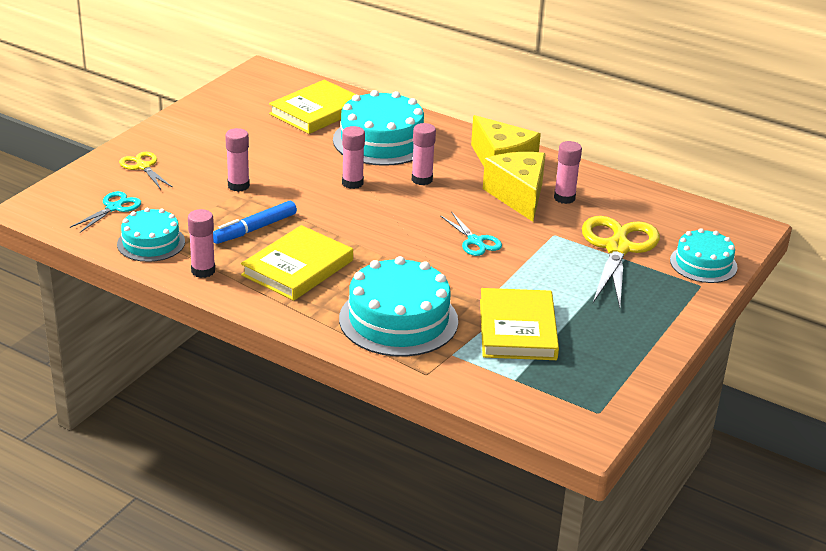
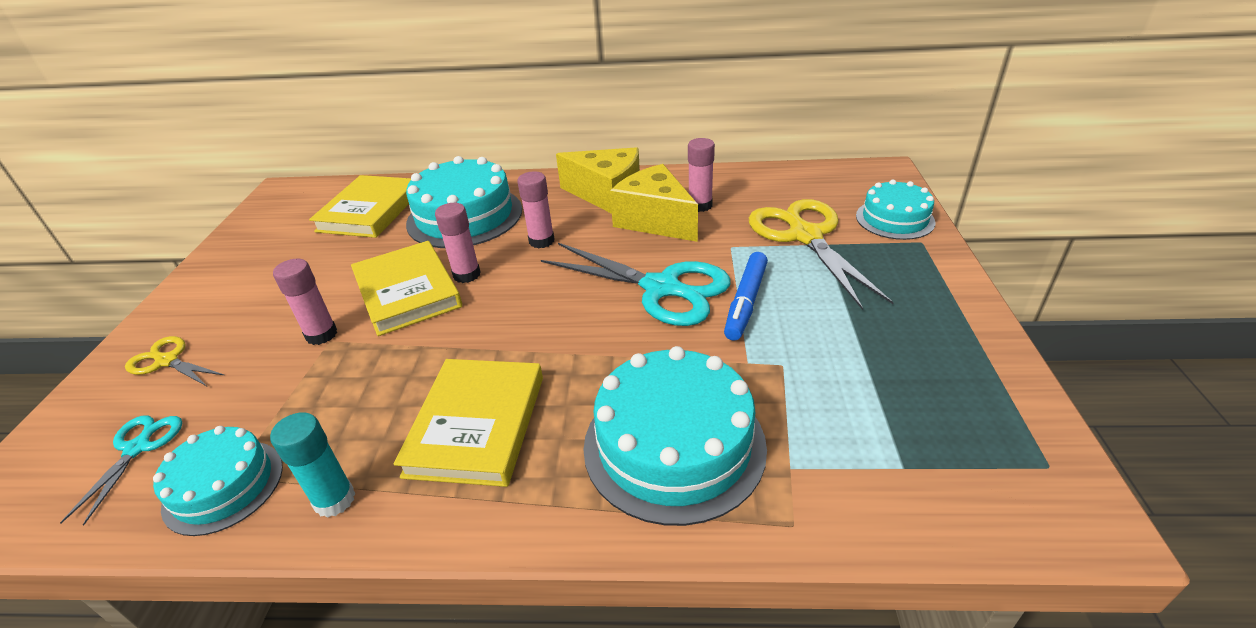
camera: 25 degrees left, 5 degrees up
(203, 271) = (334, 500): pink glue stick -> turquoise glue stick
(254, 229) = (378, 390): blue marker -> blue marker (746, 302)
(475, 241) = (662, 288): turquoise scissors -> turquoise scissors, size x1.94
(517, 329) = (822, 384): yellow book -> yellow book (407, 292)

